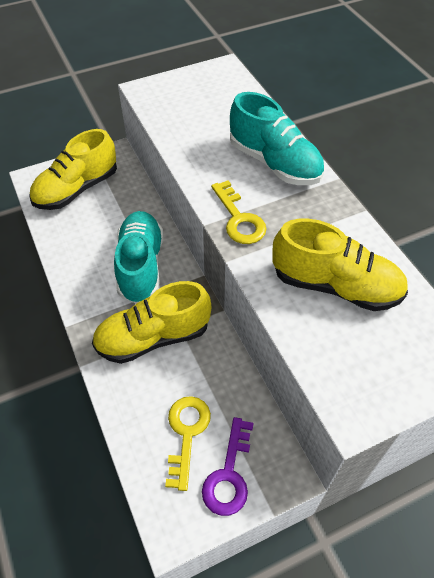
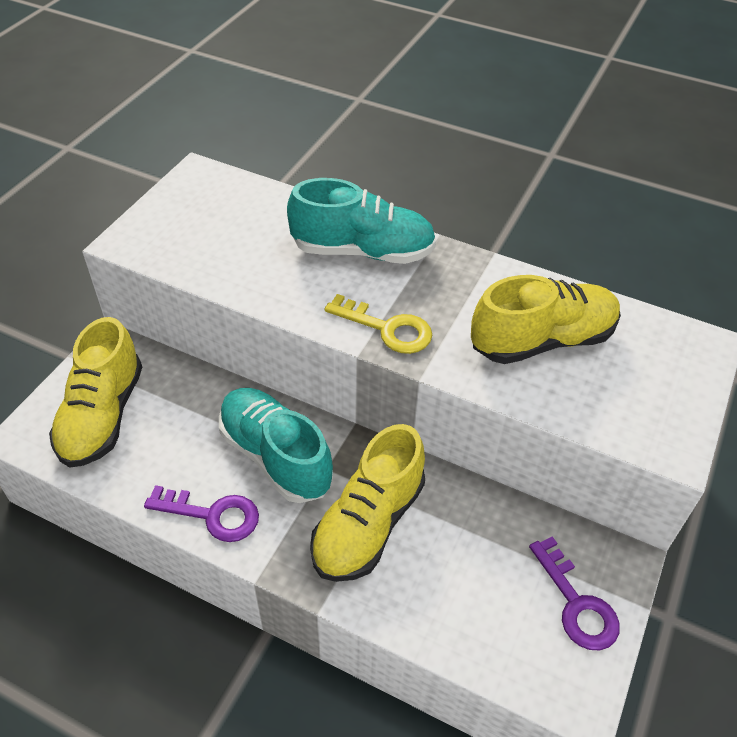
camera: 40 degrees left, 5 degrees down
(79, 276) = (212, 515): none -> purple key
(186, 433) = (500, 596): yellow key -> none

